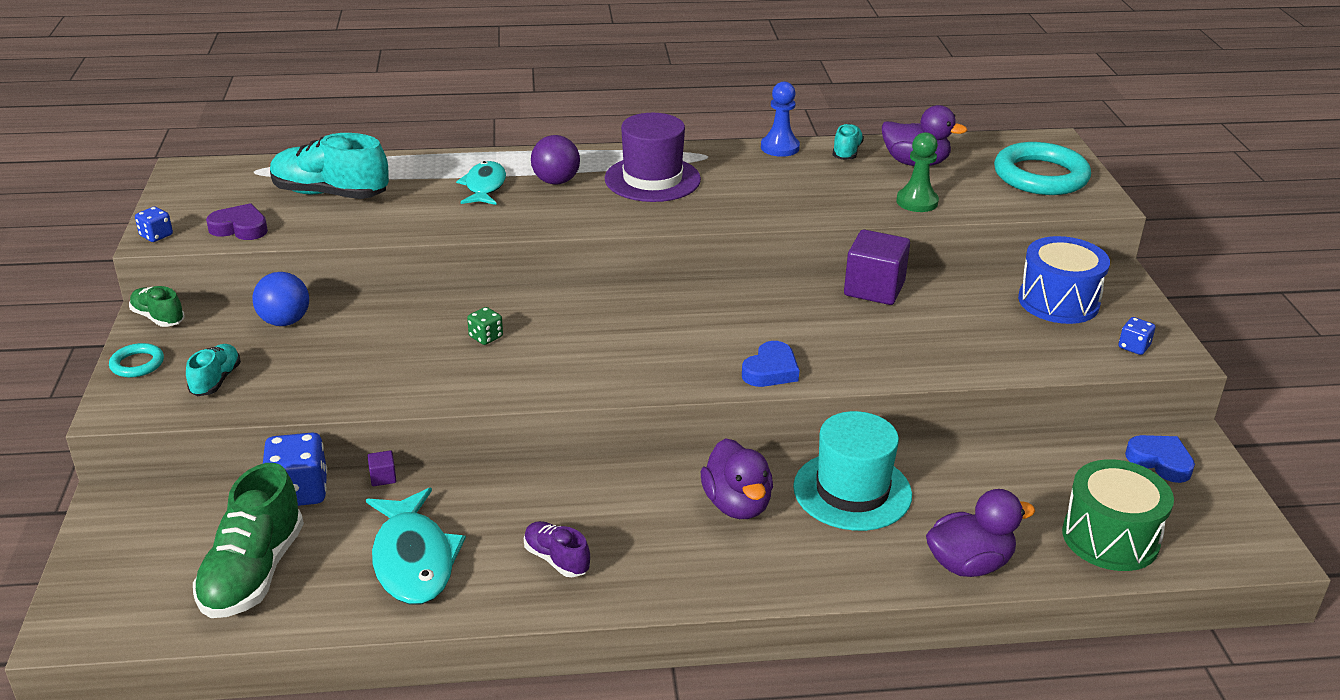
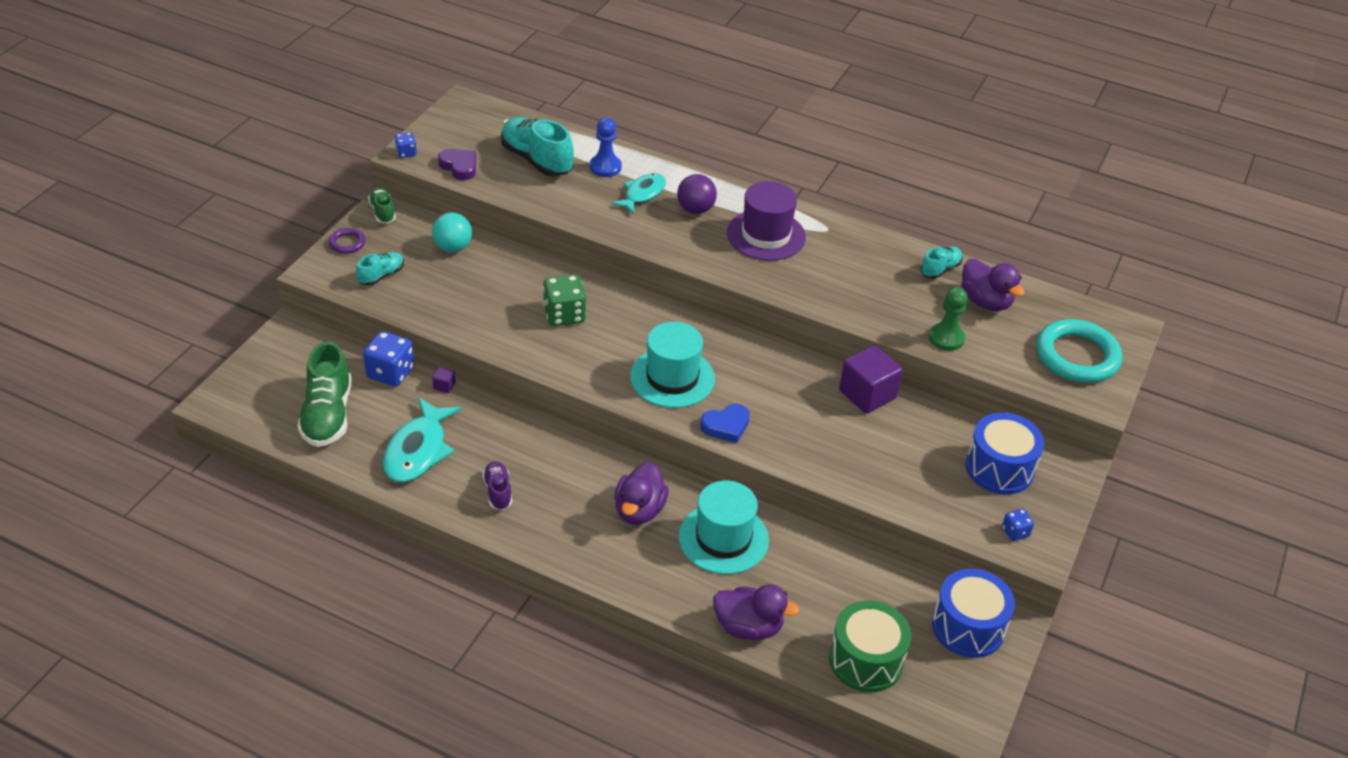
camera: 30 degrees right, 10 degrees up
(137, 364) = (347, 243): turquoise ring -> purple ring
(253, 573) = (327, 415): green shoe -> green shoe turned 45 degrees counterclockwise
(285, 321) = (453, 247): blue ball -> turquoise ball
(486, 337) = (564, 315): green dice -> green dice, size x1.89
(667, 349) = (672, 378): none -> turquoise hat
(780, 147) = (891, 244): blue pawn -> blue pawn (605, 167)
(1160, 461) = (968, 627): blue heart -> blue drum

